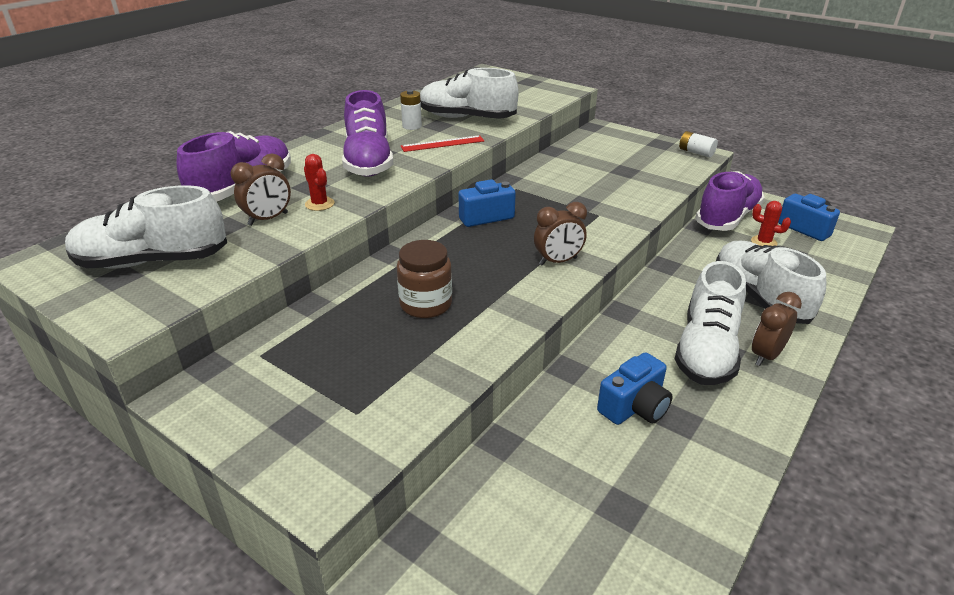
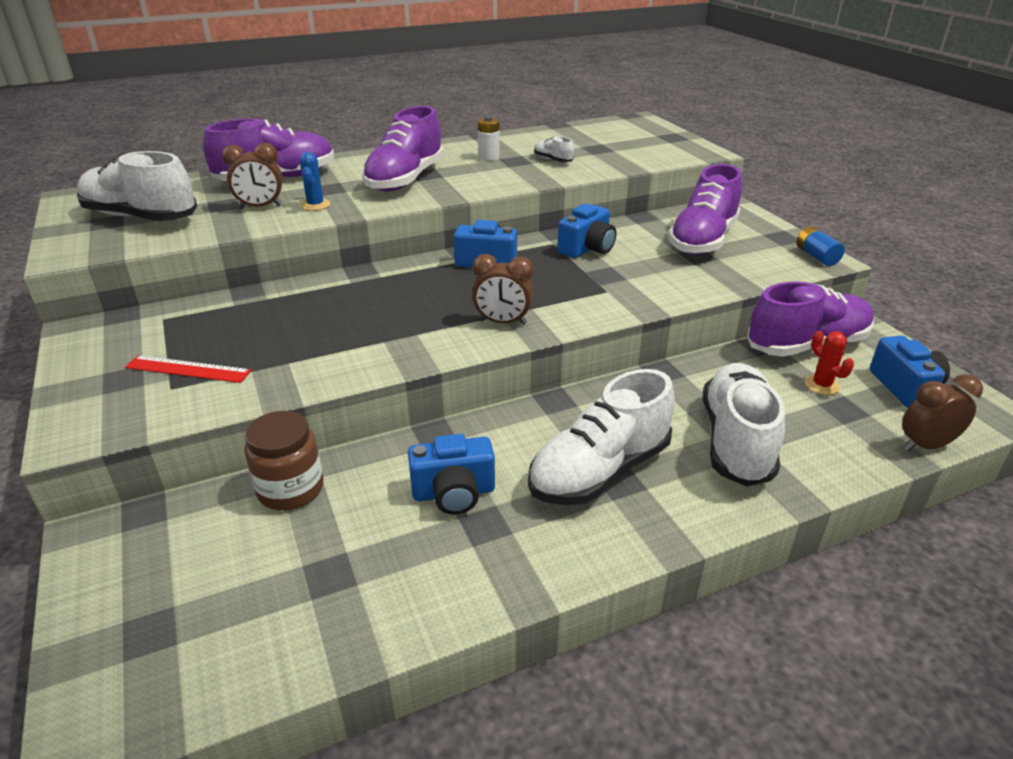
camera: 30 degrees right, 0 degrees up
(319, 204) = (315, 205): red cactus -> blue cactus
(426, 304) = (334, 322): brown jar -> brown jar (290, 489)
(442, 144) = (494, 178): red ruler -> red ruler (188, 369)
(466, 118) = (553, 160): white shoe -> white shoe, size x0.43
(546, 186) = (587, 249): none -> blue camera
(614, 158) = (703, 240): none -> purple shoe
(696, 152) = (816, 256): white battery -> blue battery
(766, 356) = (664, 503): brown clock -> brown clock (925, 445)

